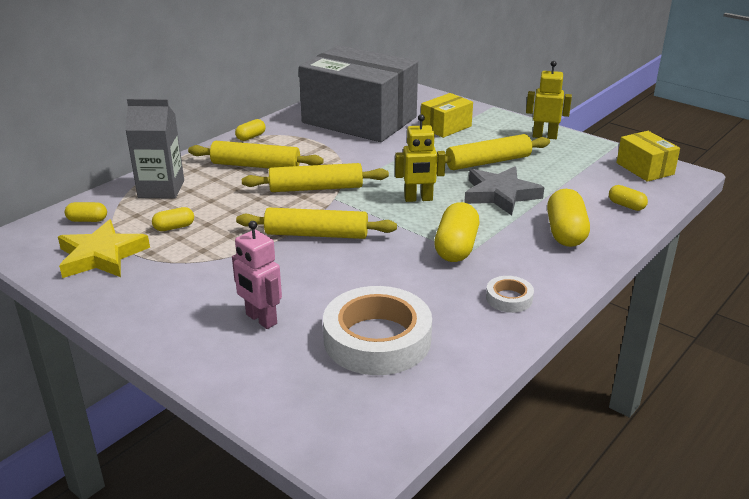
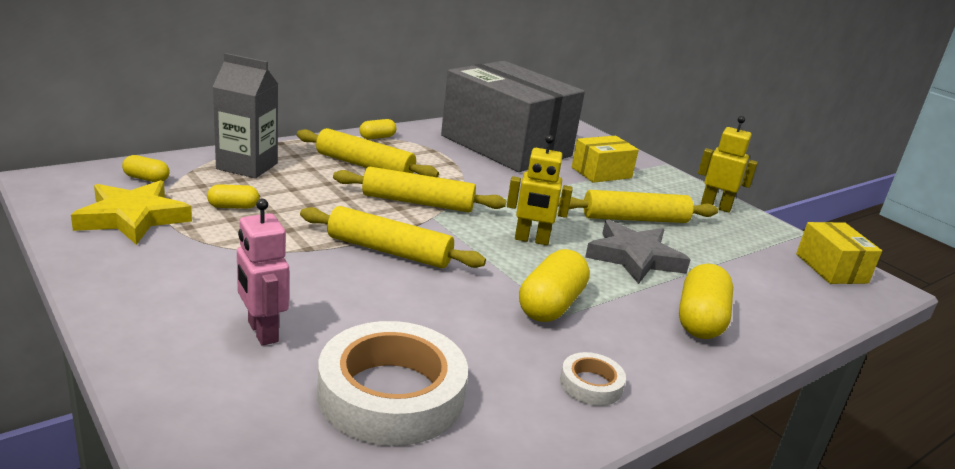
camera: 10 degrees right, 5 degrees down
(626, 206) = (792, 306): yellow capsule -> none

